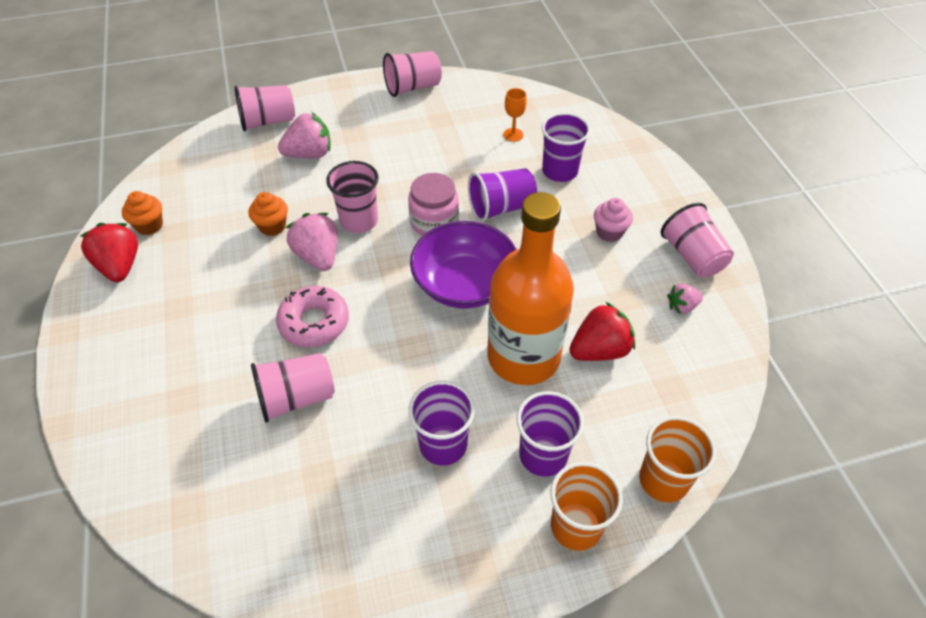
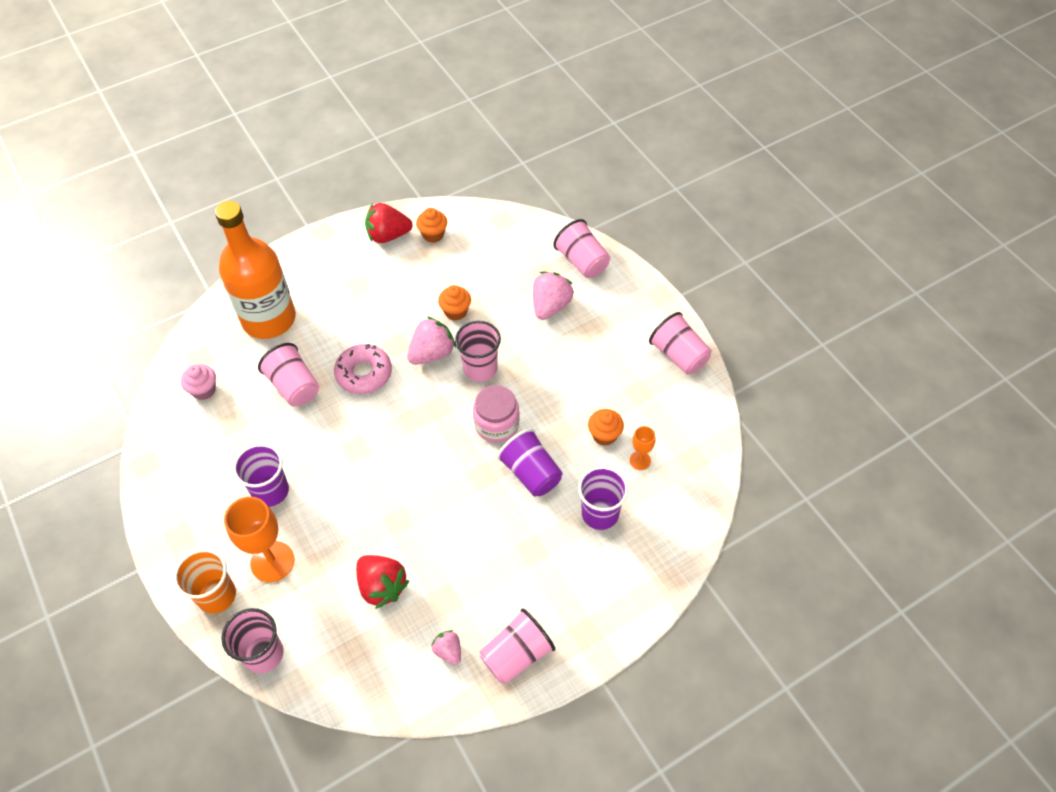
camera: 75 degrees right, 5 degrees up
(120, 266) = (388, 235): red strawberry -> red strawberry turned 150 degrees counterclockwise
(309, 154) = (550, 306): pink strawberry -> pink strawberry turned 120 degrees counterclockwise
(464, 284) = (430, 466): purple bowl -> none
(478, 150) = (604, 435): none -> orange cupcake
(523, 356) = (362, 528): orange bottle -> orange bottle (269, 319)
(543, 455) = (272, 561): purple cup -> orange goblet
(609, 232) = (527, 573): pink cupcake -> pink cupcake (204, 390)
(663, 480) = (263, 654): orange cup -> pink cup

